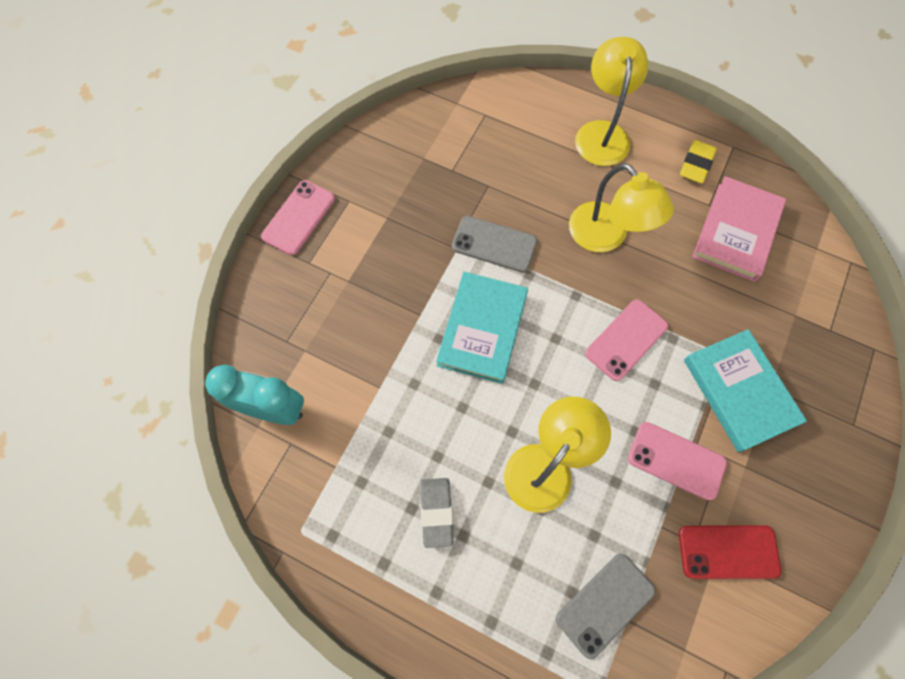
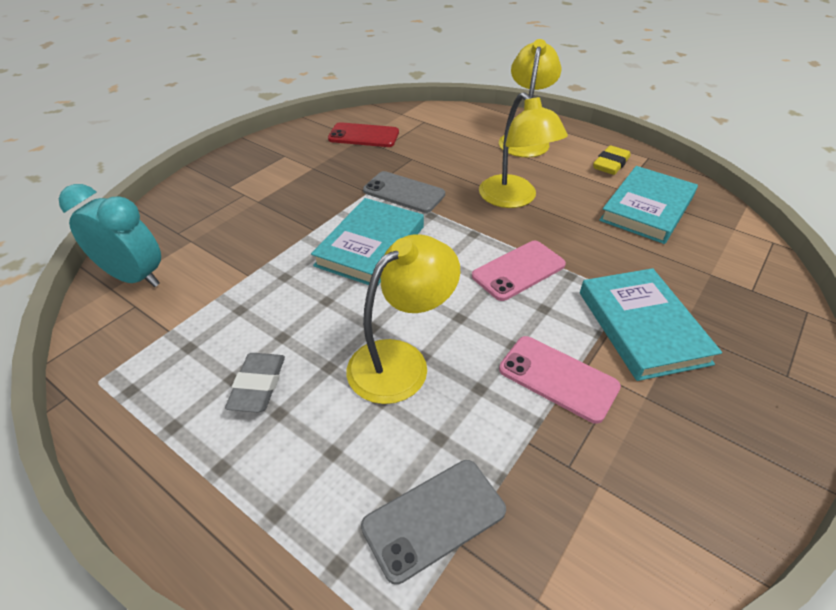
camera: 10 degrees right, 25 degrees down
(299, 217) = (235, 160): pink phone -> none
(728, 551) = (615, 484): red phone -> red phone (363, 136)
(736, 231) = (647, 208): pink book -> turquoise book

